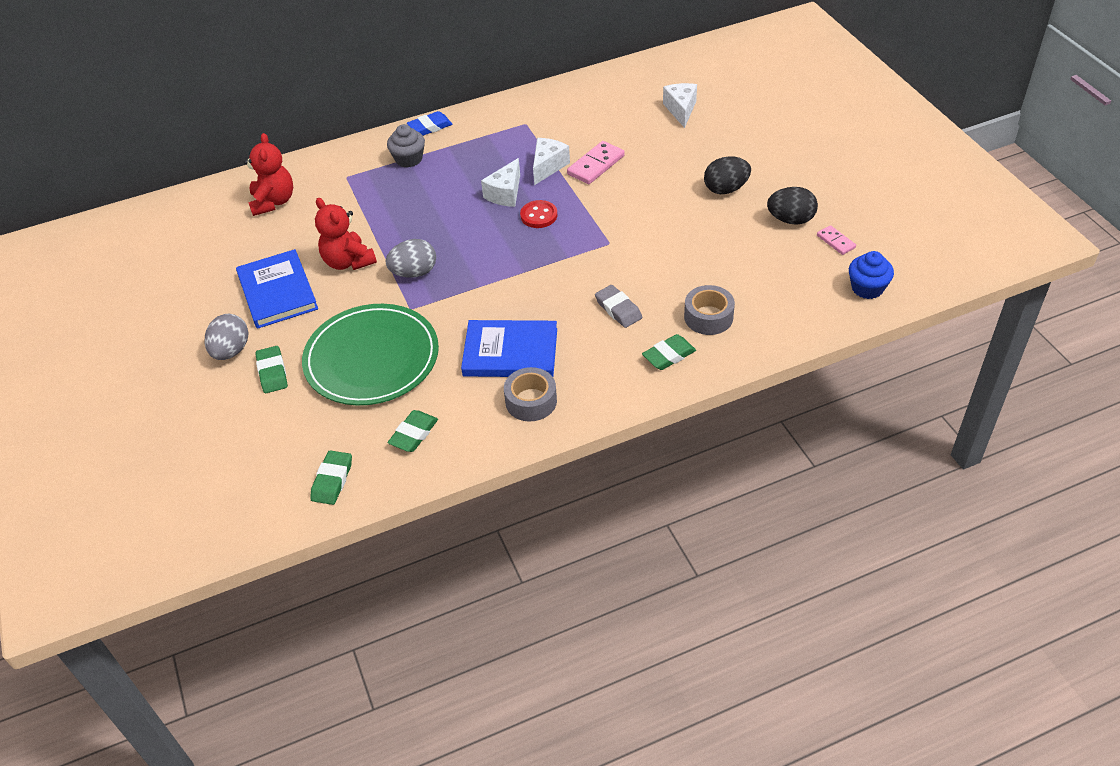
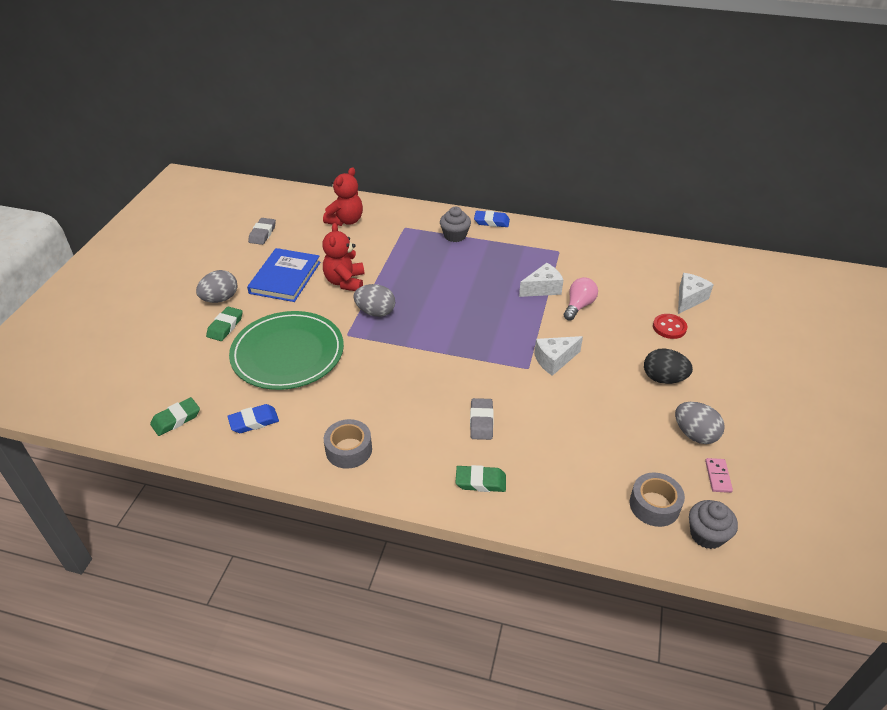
camera: 35 degrees right, 5 degrees down
(193, 263) = (262, 234): none -> grey eraser
(413, 434) = (254, 421): green eraser -> blue eraser
(505, 193) = (492, 292): white cheese -> white cheese (554, 360)
(510, 352) = (374, 405): blue book -> none
(539, 215) = (499, 320): red button -> red button (669, 327)
(596, 165) = (578, 306): pink domino -> pink light bulb
(708, 317) = (543, 471): grey tape -> grey tape (654, 505)
(790, 220) = (695, 434): black egg -> grey egg
(867, 288) = (707, 535): blue cupcake -> grey cupcake

